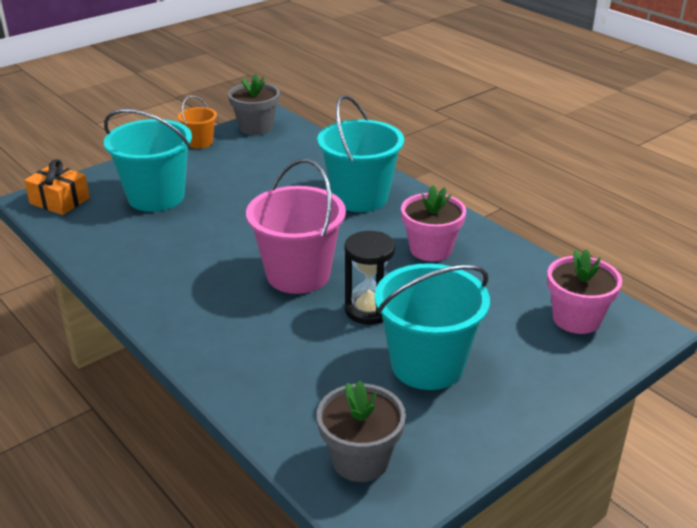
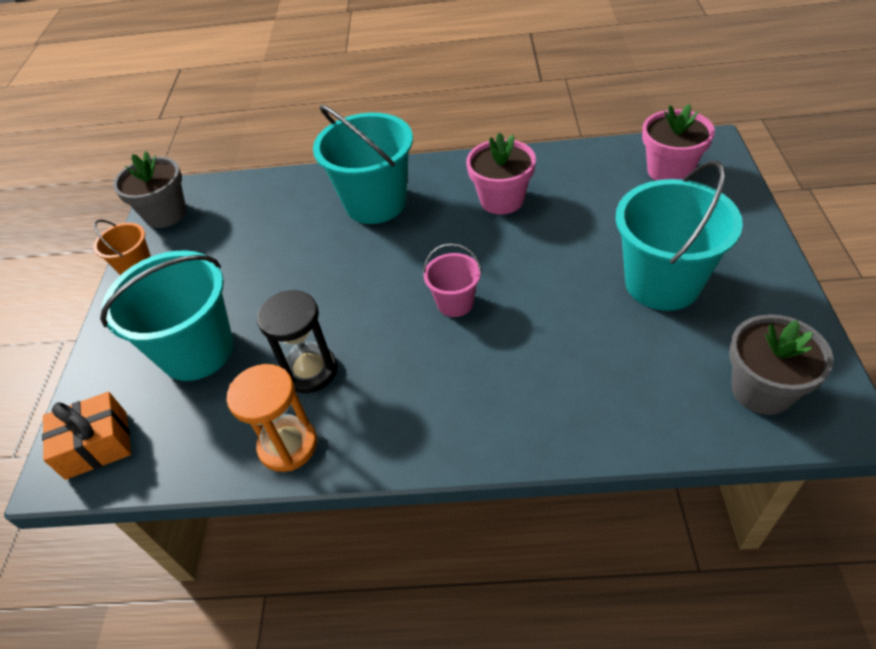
camera: 45 degrees left, 15 degrees up
(115, 264) = (288, 445): none -> orange hourglass
(298, 274) = (455, 303): pink bucket -> pink bucket, size x0.51
(368, 310) = (554, 281): black hourglass -> black hourglass (310, 371)

